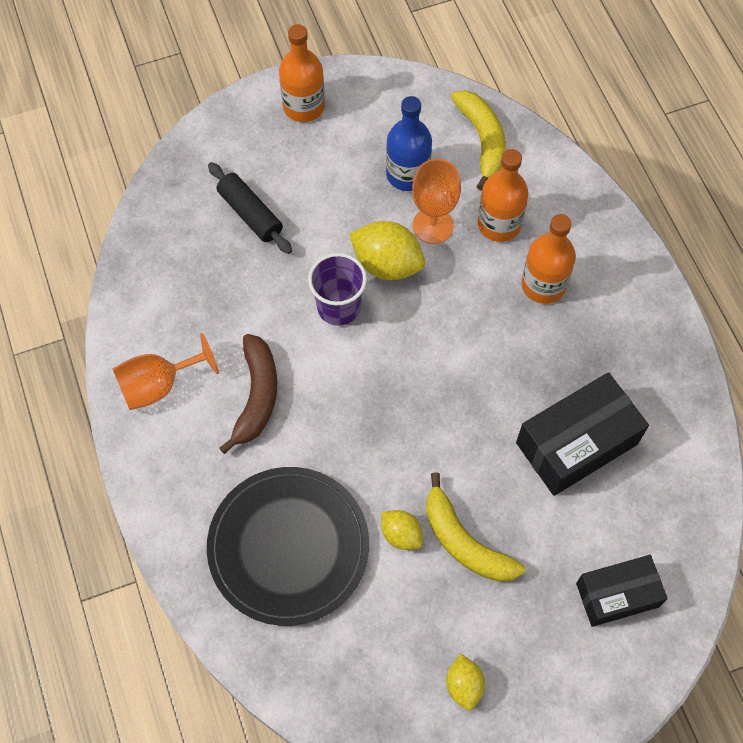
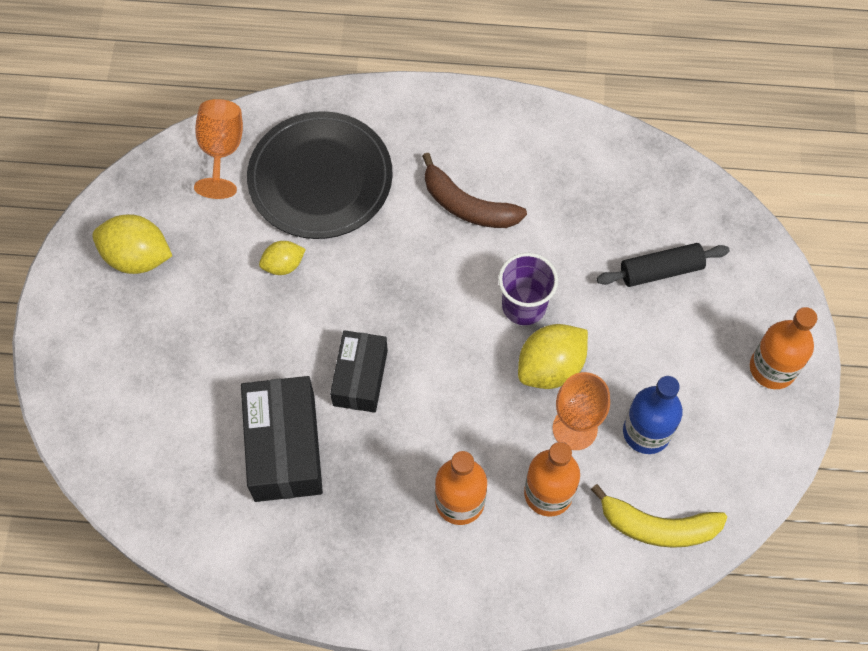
camera: 115 degrees right, 0 degrees up
(158, 385) = (515, 136): orange goblet -> orange goblet (221, 151)
(464, 542) = (249, 311): yellow banana -> none
(464, 685) = (137, 257): yellow lemon -> yellow lemon, size x1.72
(617, 595) = (135, 410): black box -> black box (360, 378)

